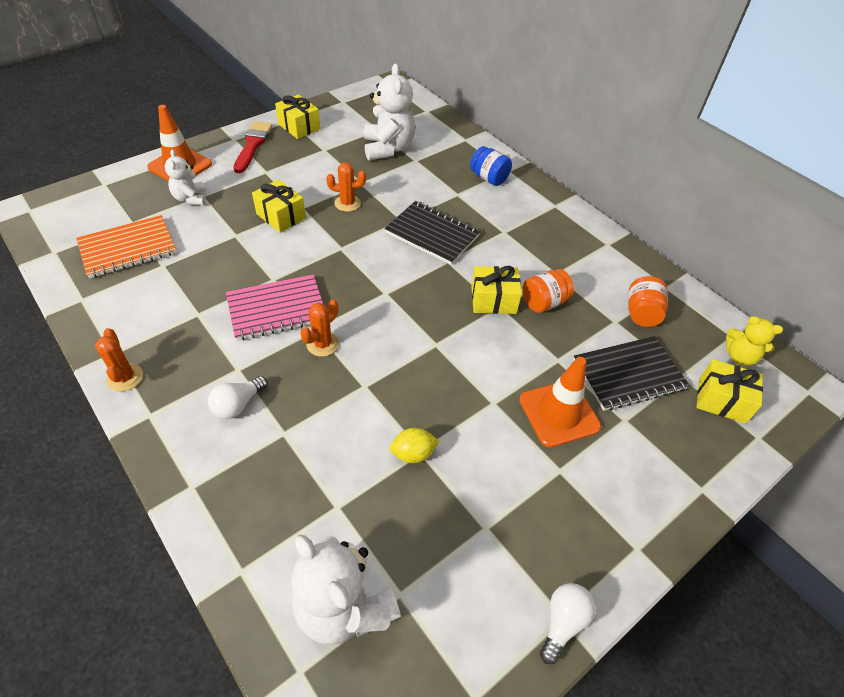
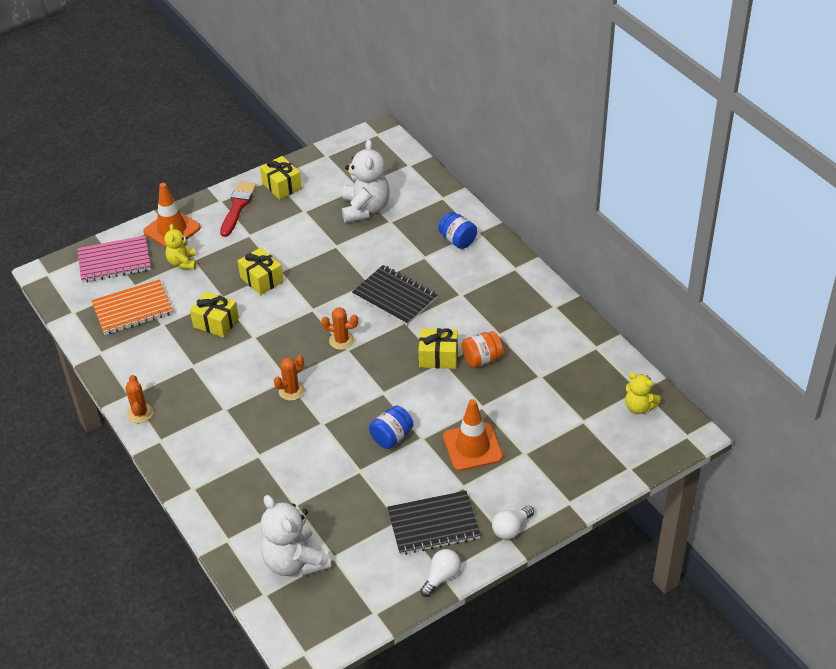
camera: 10 degrees right, 5 degrees down
(190, 199) = (182, 263): white teddy bear -> yellow teddy bear
(238, 405) = (225, 435): white light bulb -> white light bulb (511, 529)
(277, 309) = (256, 362): pink notebook -> pink notebook (114, 261)
(347, 203) = (322, 267): orange cactus -> orange cactus (341, 340)
(413, 453) = (354, 472): yellow lemon -> none
(455, 402) = (391, 437): none -> blue jar
(628, 375) = (538, 419): black notebook -> black notebook (433, 525)
(641, 313) = (565, 370): orange jar -> none
(722, 400) = (609, 440): yellow gift -> yellow gift (216, 322)

